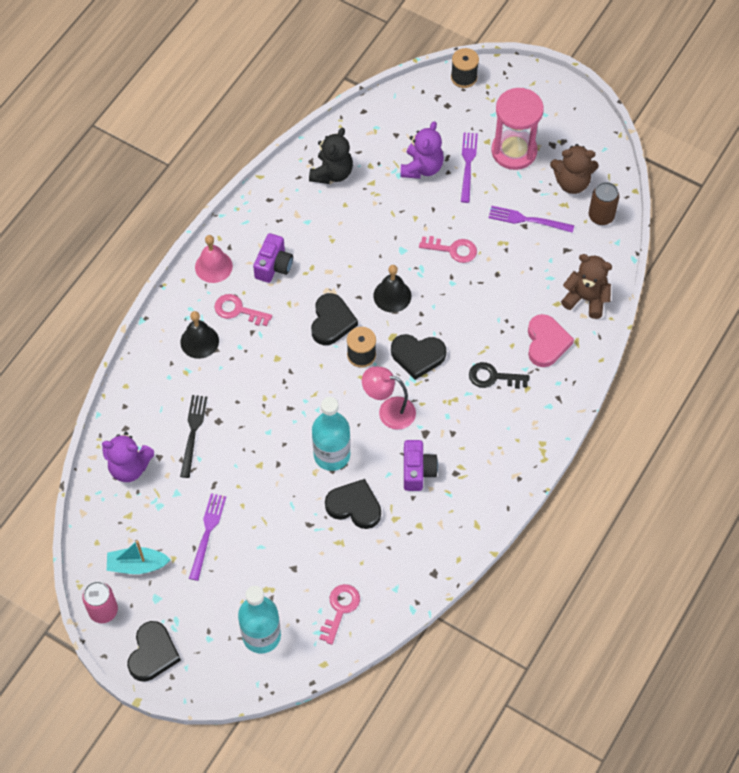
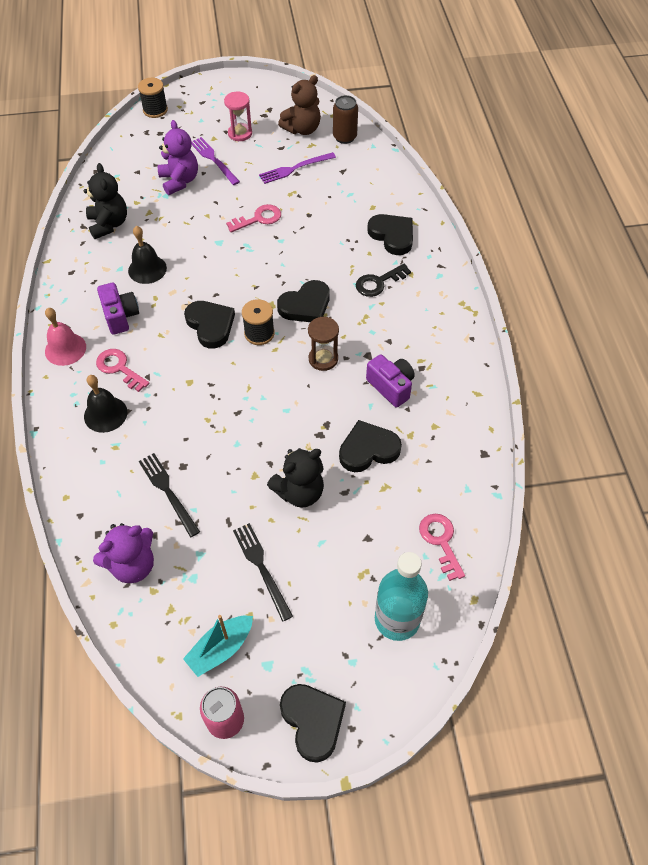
camera: 40 degrees left, 5 degrees down
(207, 533) = (261, 567): purple fork -> black fork
(238, 310) = (119, 368): pink key -> pink key turned 60 degrees clockwise
(278, 500) = (299, 492): none -> black teddy bear
(332, 455) = (309, 423): turquoise bottle -> none
(389, 411) = (323, 359): pink lamp -> brown hourglass
(392, 296) = (242, 277): black bell -> black bell (147, 269)
(514, 151) = (240, 133): pink hourglass -> pink hourglass, size x0.57
(546, 343) = (392, 236): pink heart -> black heart
(586, 299) = (390, 192): brown teddy bear -> none

